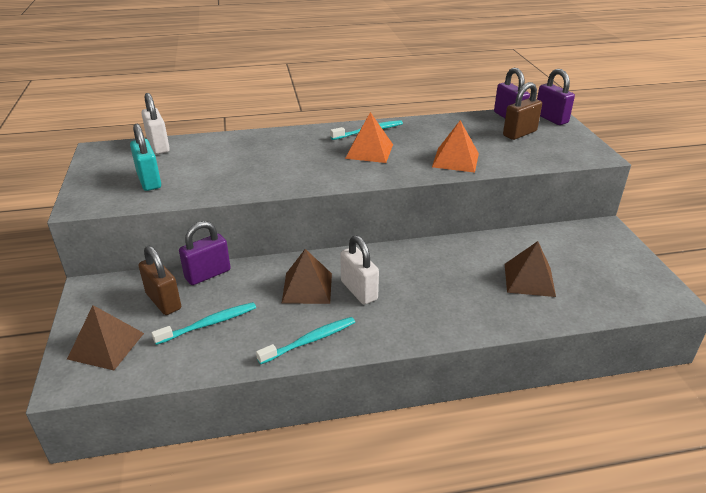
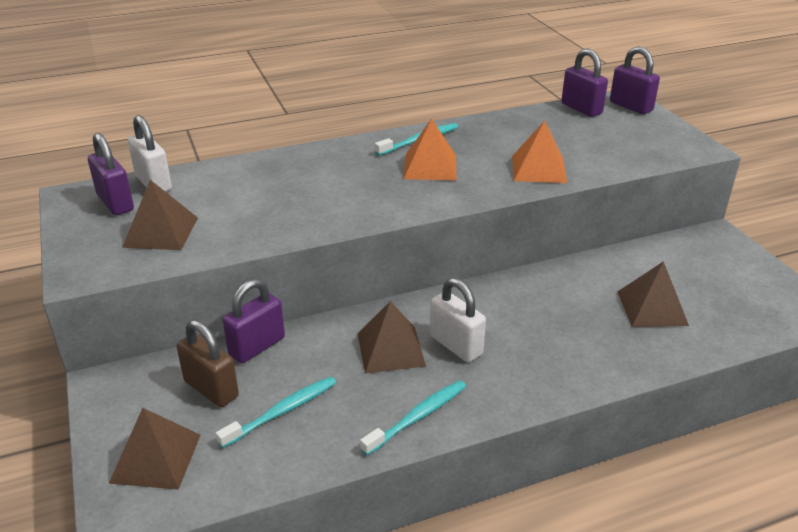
camera: 10 degrees left, 0 degrees up
(126, 157) = (115, 203): none -> purple padlock
(149, 181) = (161, 232): turquoise padlock -> brown pyramid
(519, 133) = (601, 129): brown padlock -> none

